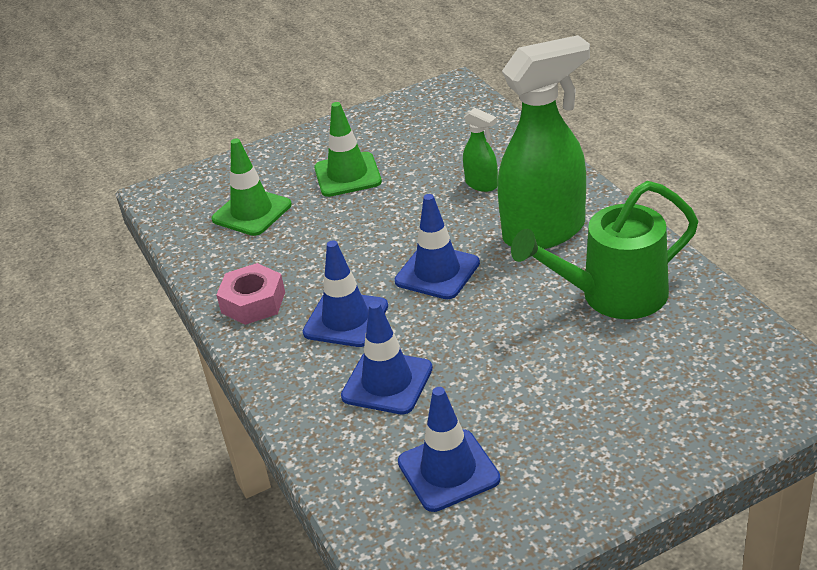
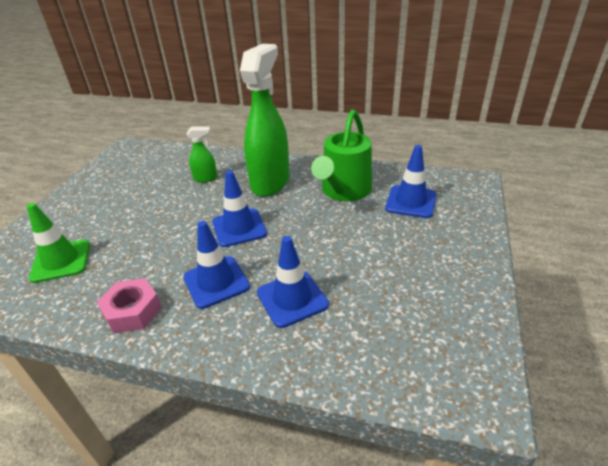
camera: 50 degrees left, 0 degrees up
(347, 175) = (111, 210): green traffic cone -> none
(448, 470) = (396, 320): blue traffic cone -> blue traffic cone (411, 202)

